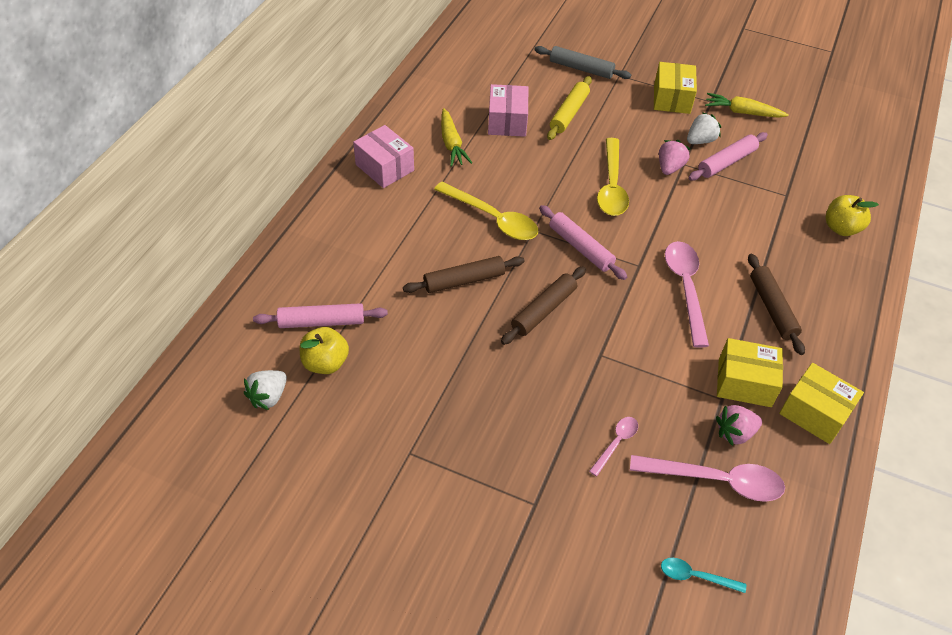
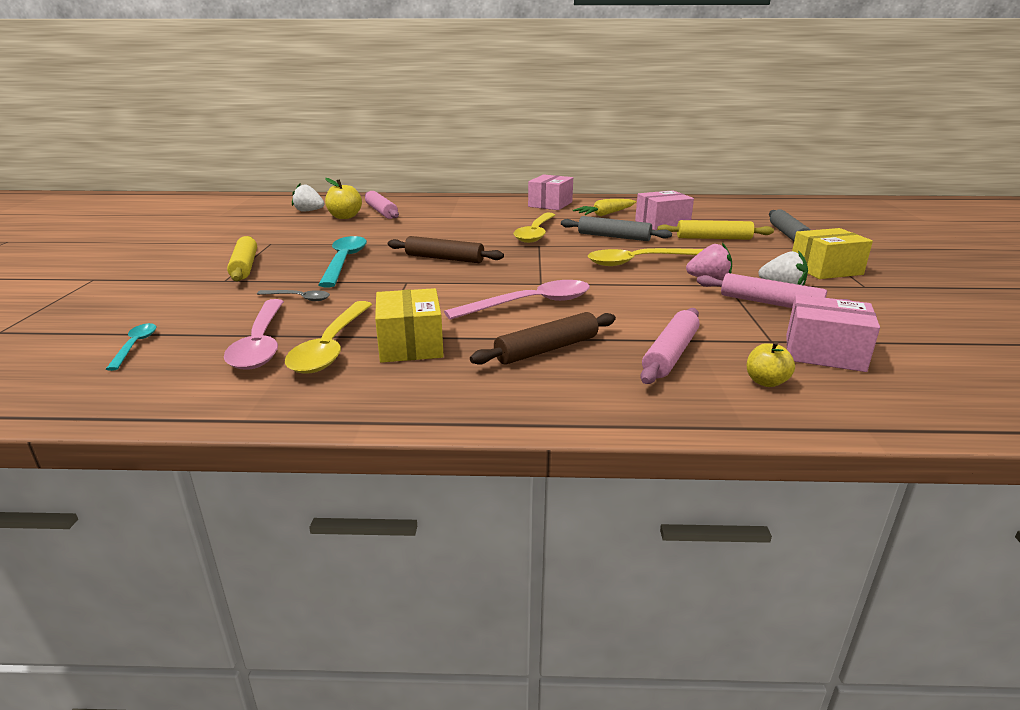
camera: 70 degrees right, 25 degrees down
(464, 280) = (455, 235): brown rolling pin -> none
(494, 483) = (245, 266): none -> yellow rolling pin
(517, 392) = (344, 262): none -> turquoise spoon
(533, 170) = (614, 237): none -> grey rolling pin
(580, 248) = (537, 261): pink rolling pin -> pink rolling pin (670, 354)
(616, 443) = (299, 298): pink spoon -> grey spoon
(735, 433) = (331, 347): pink strawberry -> yellow spoon
(742, 112) = (882, 302): yellow carrot -> none
(810, 183) = (824, 353): none -> pink box
(814, 413) = (384, 390): yellow box -> none
(841, 228) = (766, 382): yellow apple -> yellow apple, size x0.65

